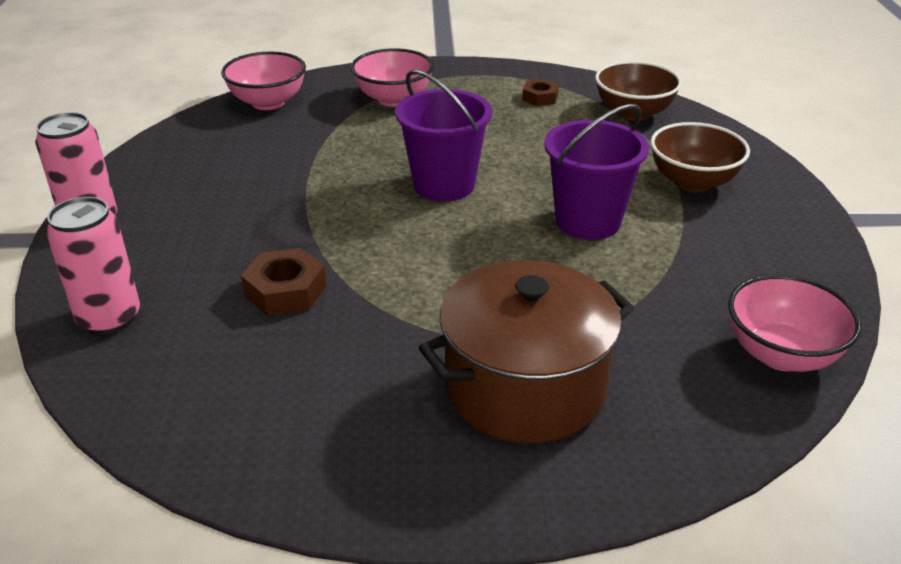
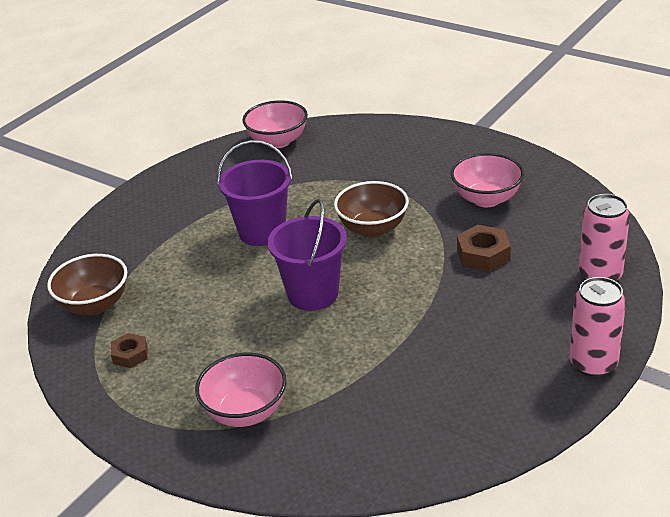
camera: 140 degrees left, 0 degrees up
(268, 102) = (361, 464): pink bowl -> pink bowl (486, 199)
(525, 387) = (405, 167): brown pot -> none
(692, 182) = (161, 233): brown bowl -> brown bowl (372, 228)

